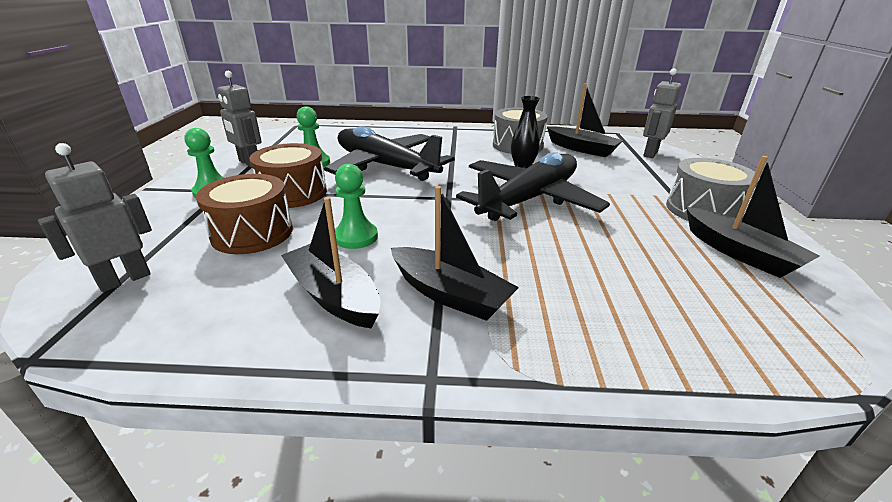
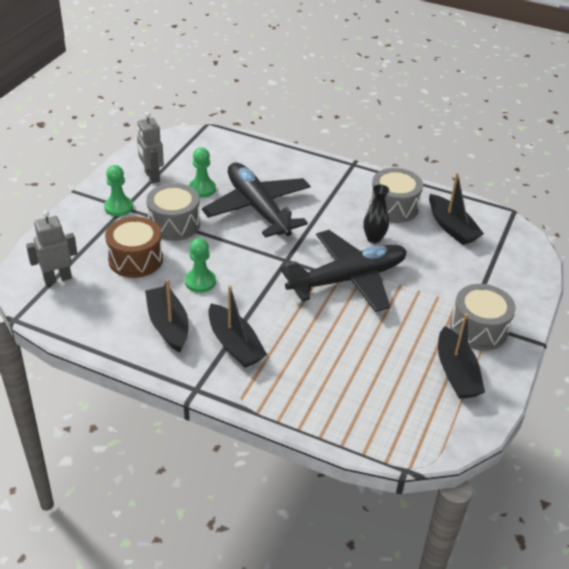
camera: 20 degrees right, 10 degrees up
(293, 193) = (174, 224): brown drum -> grey drum
(650, 154) = (512, 251): grey robot -> none

